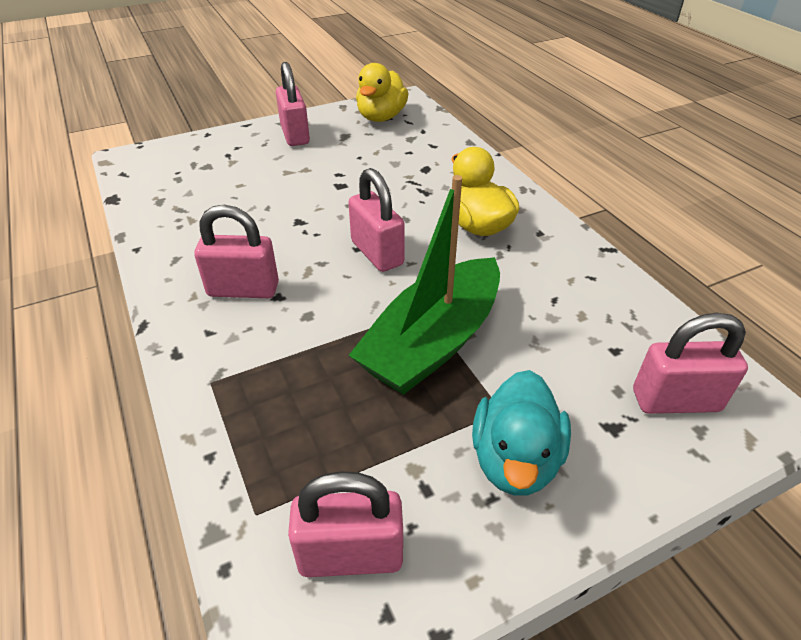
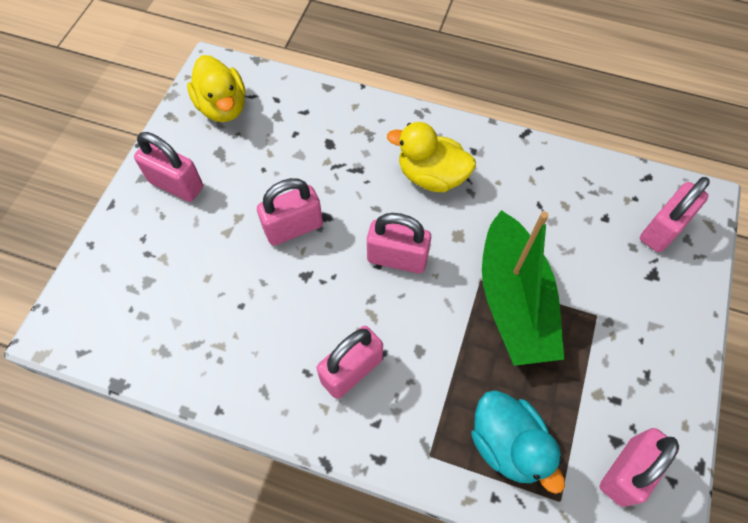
camera: 45 degrees left, 20 degrees up
(331, 193) = (293, 227): none -> pink padlock
(515, 459) = (634, 340): turquoise duck -> turquoise duck (508, 444)

